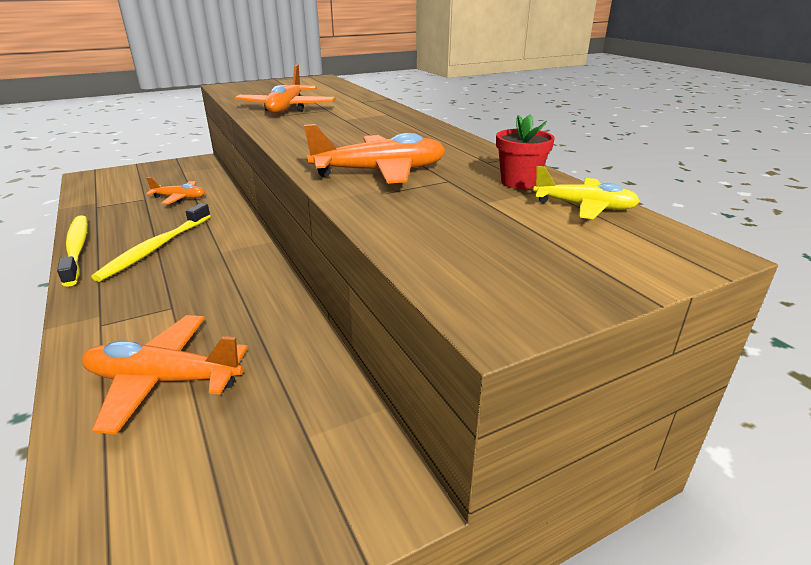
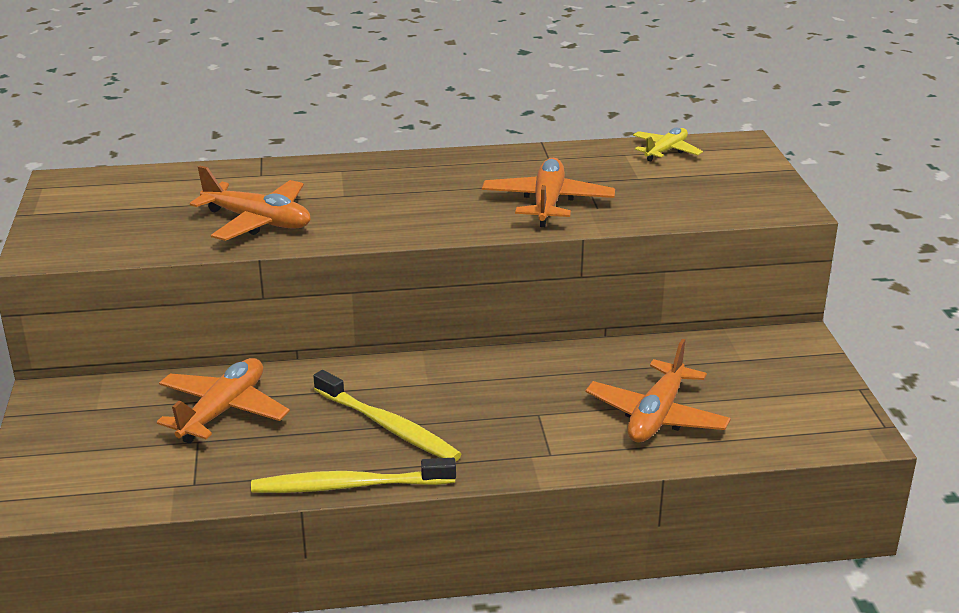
camera: 70 degrees left, 0 degrees up
(179, 198) = (223, 411): orange plane -> orange plane, size x1.60
(519, 182) = (606, 158): red flower pot -> none

